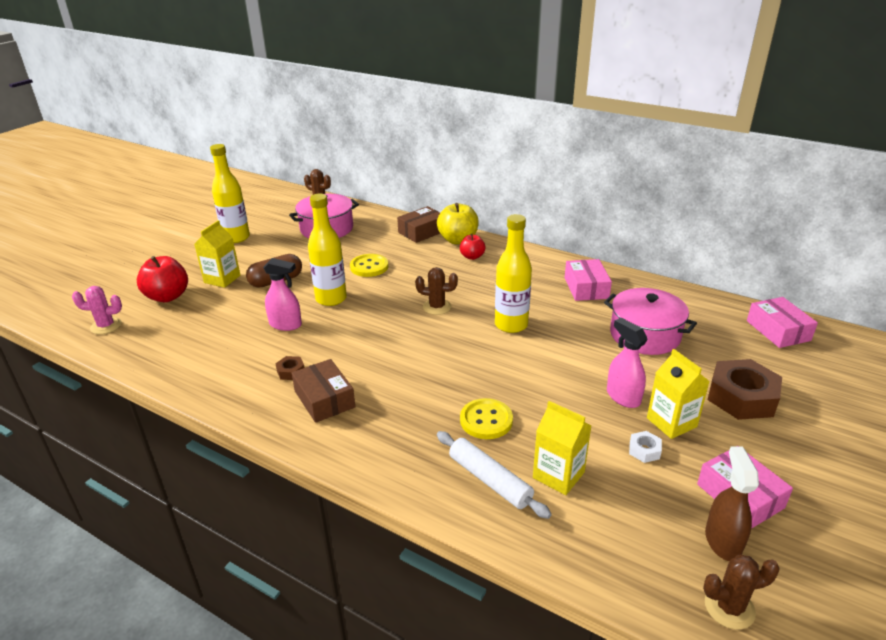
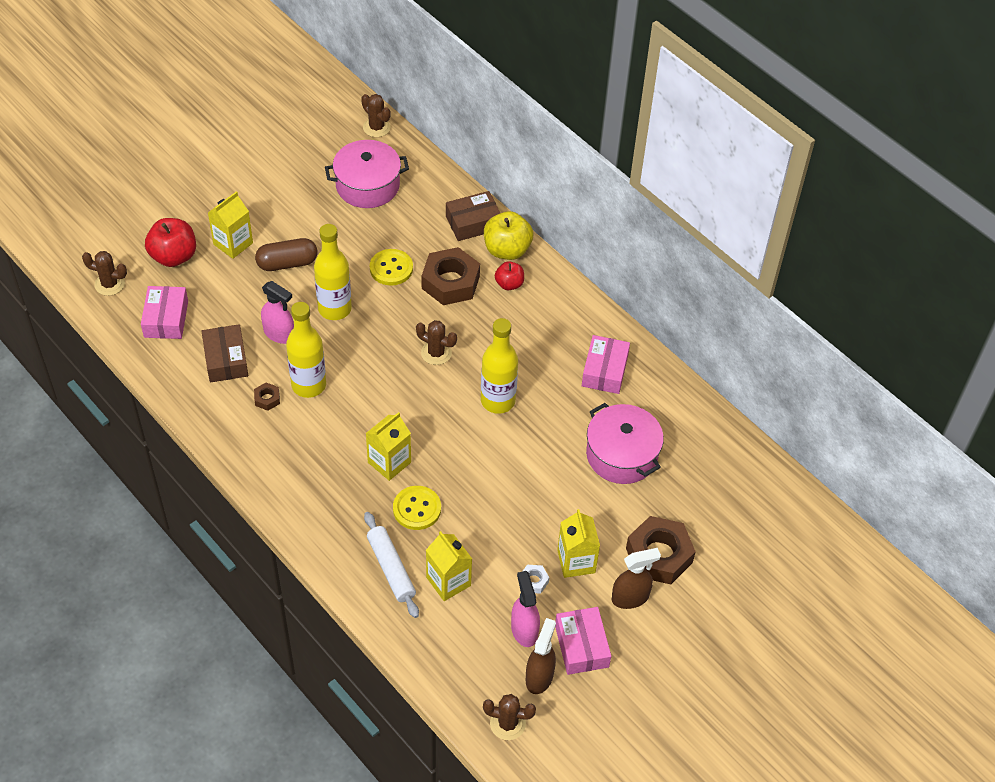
camera: 15 degrees right, 20 degrees up
(106, 326) = (109, 284): pink cactus -> brown cactus
(236, 238) = (263, 174): yellow bottle -> yellow bottle (309, 385)
(324, 399) = (287, 441): brown box -> brown box (226, 360)
(423, 265) = (450, 282): none -> brown nut
(437, 390) = (389, 462): none -> yellow carton
(623, 397) = (551, 521): pink spray bottle -> pink spray bottle (524, 630)
(747, 438) = (630, 597): none -> brown spray bottle
(778, 330) = (759, 490): pink box -> pink box (166, 319)

